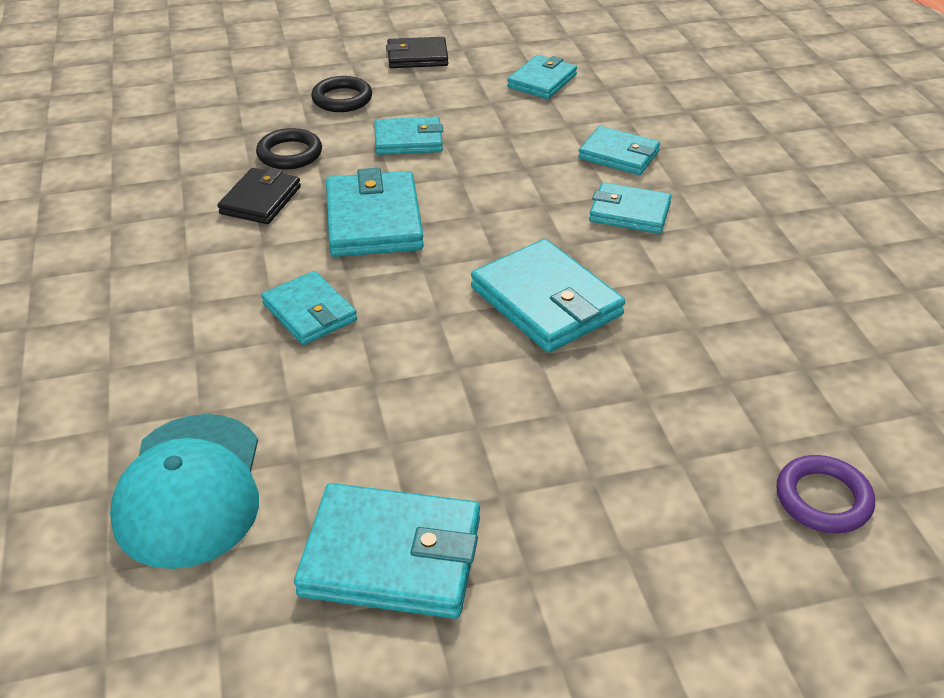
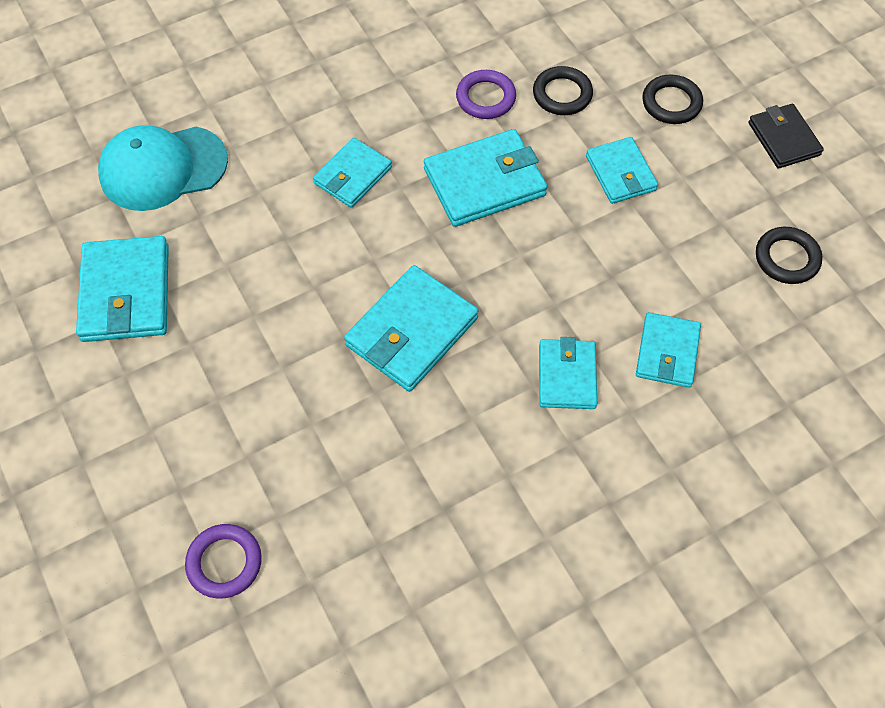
camera: 75 degrees right, 20 degrees up
(261, 200) = (485, 98): black wallet -> purple ring
(542, 81) = (787, 258): turquoise wallet -> black ring

